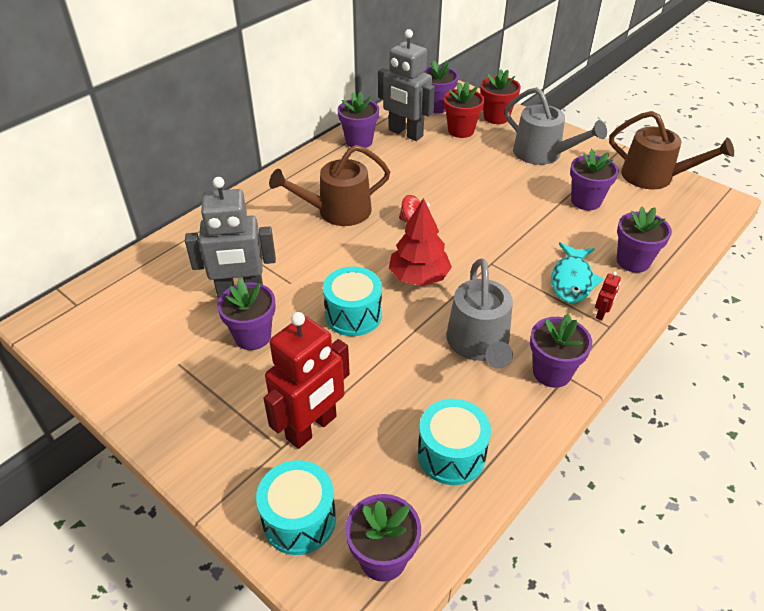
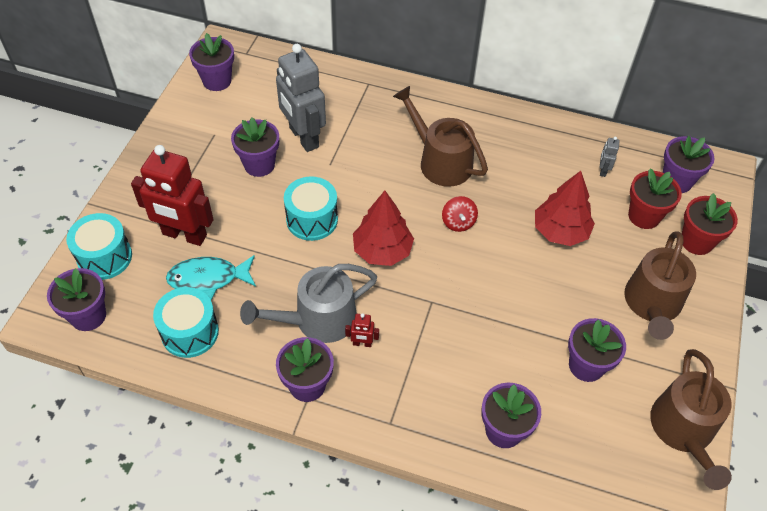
camera: 65 degrees right, 10 degrees up
(359, 141) = (562, 138): purple flower pot -> purple flower pot (217, 81)
(405, 133) = (603, 170): grey robot -> grey robot, size x0.40
(453, 172) = (560, 231): none -> red tree
(542, 154) = (652, 304): grey watering can -> brown watering can
(572, 280) = (442, 377): turquoise fish -> turquoise fish (208, 279)
(601, 314) = (405, 413): red robot -> red robot (362, 343)

